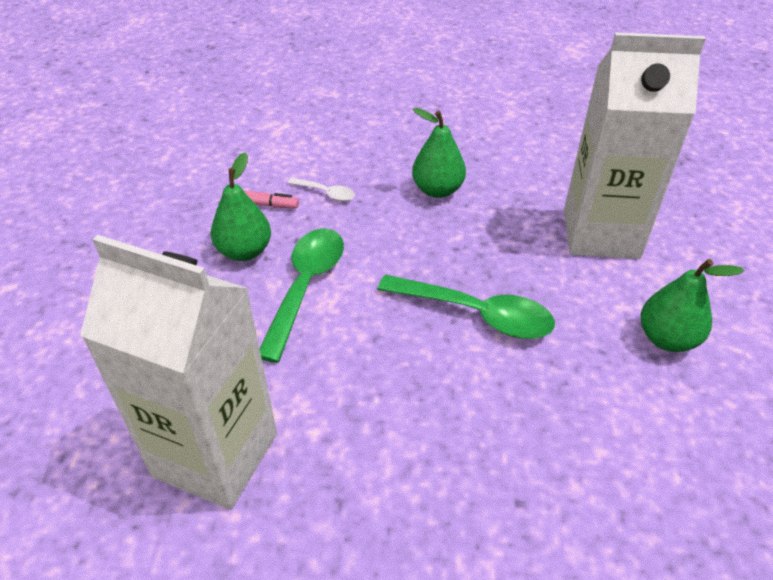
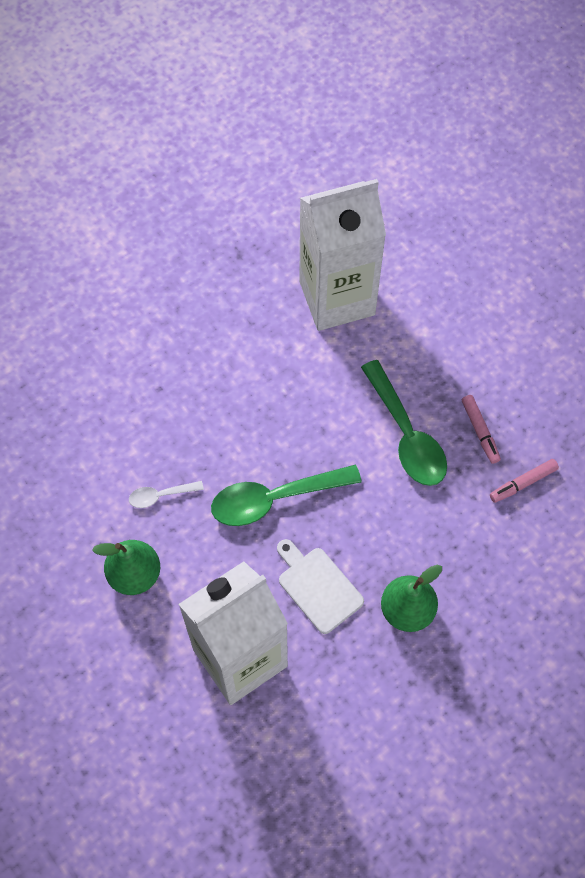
camera: 140 degrees right, 20 degrees up
(244, 251) = (480, 431): green pear -> pink marker
(326, 193) = (488, 534): white spoon -> white spoon (160, 495)
(495, 238) = (317, 587): none -> white cutting board

